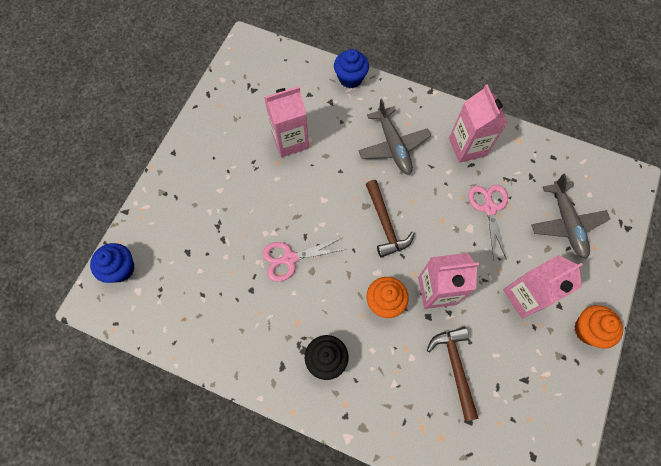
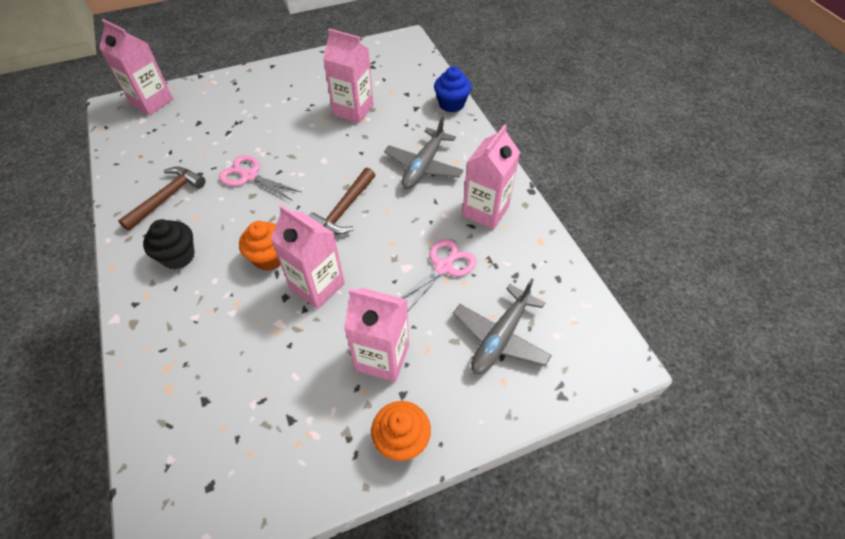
camera: 45 degrees right, 15 degrees down
(120, 269) = (152, 102): blue cupcake -> pink carton
(455, 367) = (252, 351): brown hammer -> brown hammer (167, 197)

